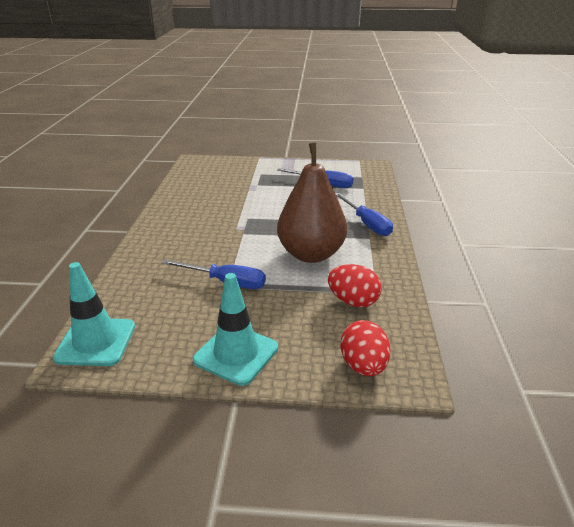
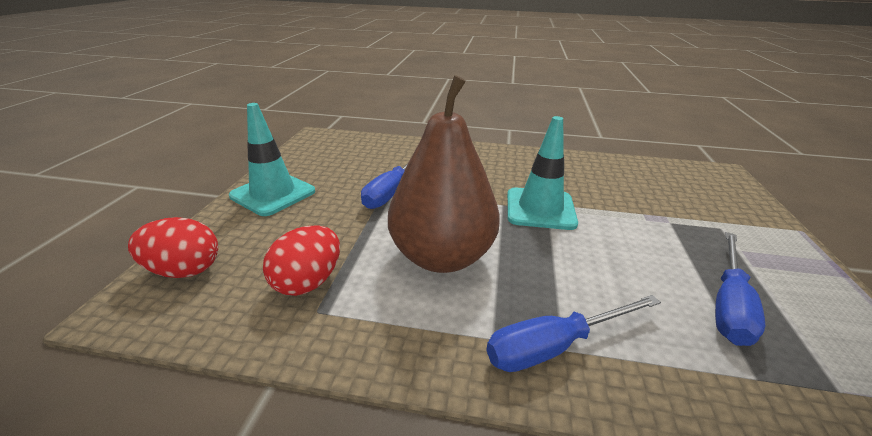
camera: 95 degrees right, 0 degrees up
(96, 342) = (332, 141): turquoise traffic cone -> turquoise traffic cone (540, 209)

